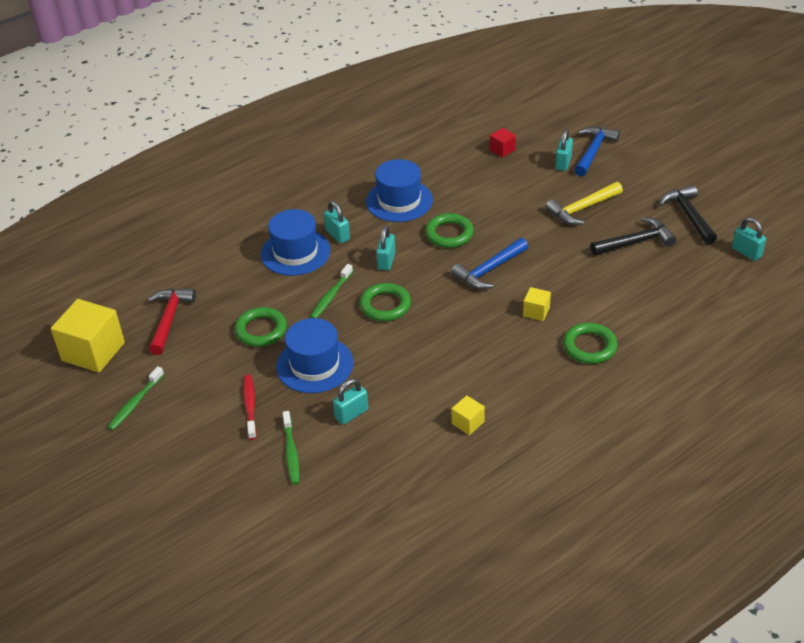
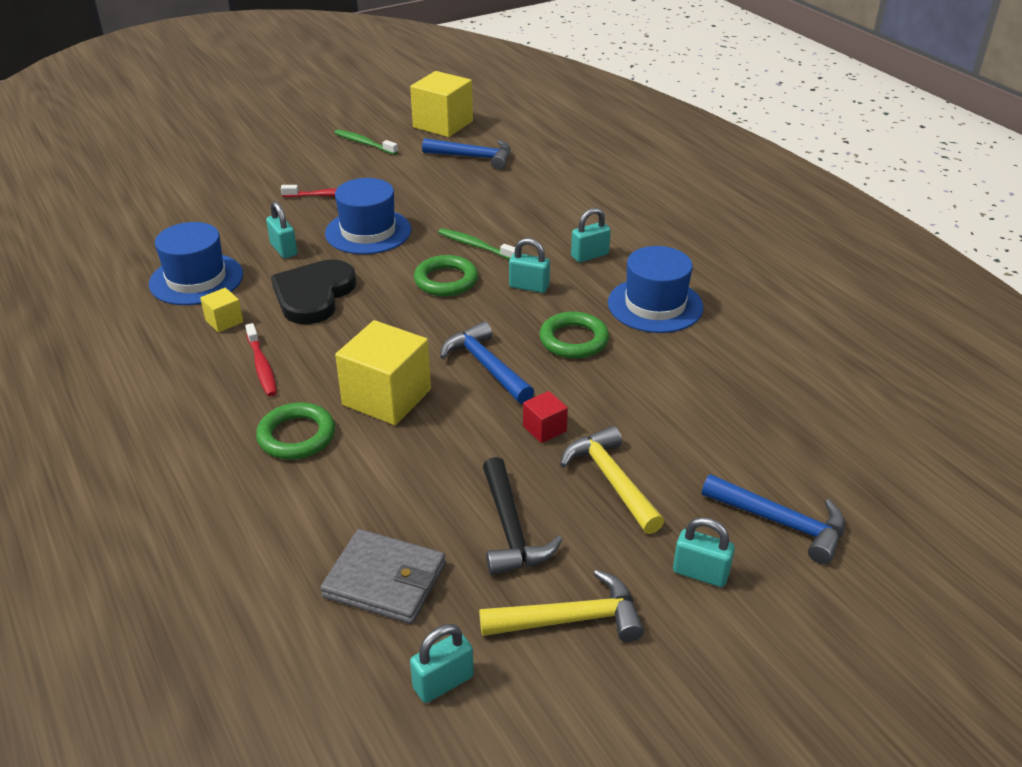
camera: 95 degrees right, 5 degrees down
(169, 319) = (474, 157): red hammer -> blue hammer
(261, 330) = (436, 203): green ring -> none
(291, 452) = (253, 215): green toothbrush -> none
(295, 252) = (562, 227): blue hat -> blue hat (196, 279)
(420, 377) = (314, 295): none -> black heart
(502, 150) = (782, 413): red cube -> red cube (544, 429)
(520, 384) = (262, 366): none -> red toothbrush
(536, 311) = (387, 397): yellow cube -> yellow cube, size x2.10
(563, 163) = (744, 478): turquoise padlock -> turquoise padlock (700, 573)
(688, 215) = (571, 619): black hammer -> yellow hammer
(693, 283) = (385, 580): none -> grey wallet

